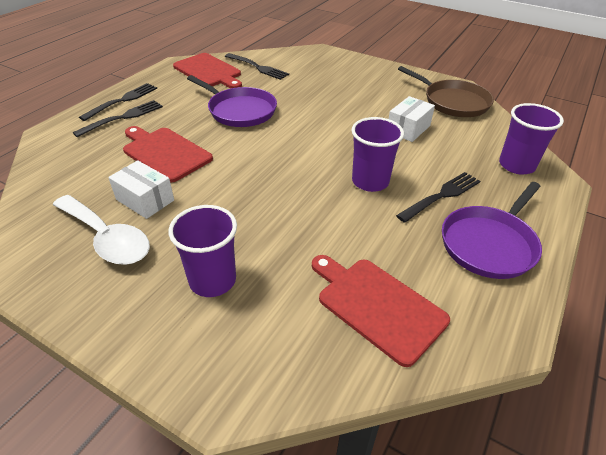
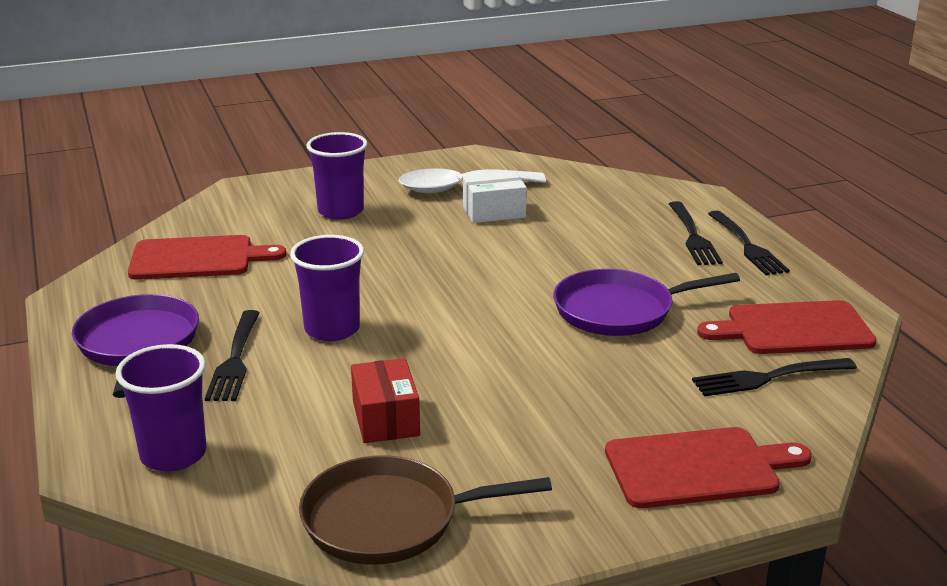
camera: 130 degrees right, 15 degrees down
(165, 153) = (571, 239): red cutting board -> red cutting board (698, 468)
(408, 129) = (385, 418): white box -> red box

